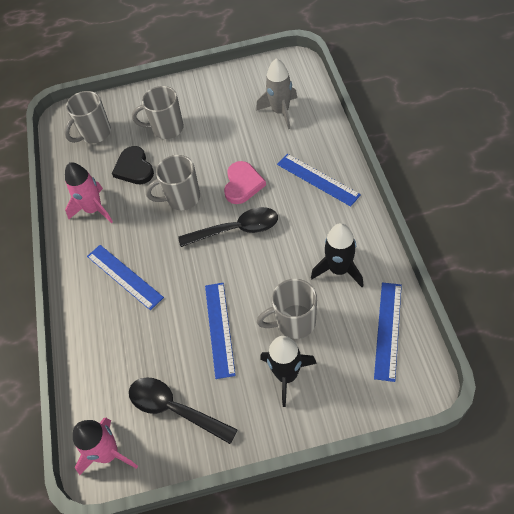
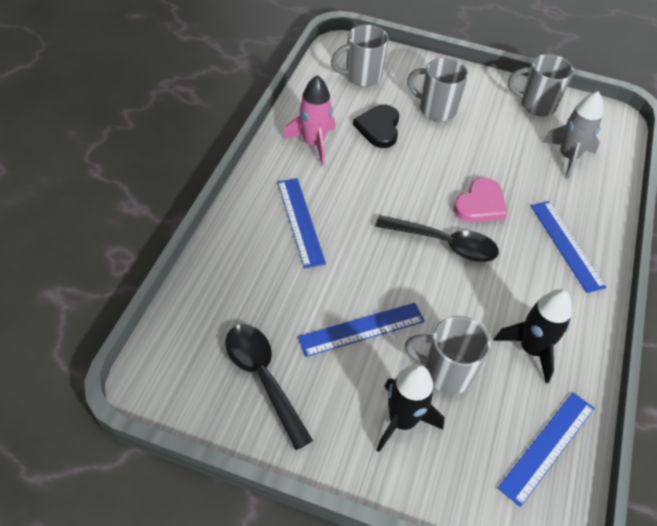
camera: 20 degrees right, 5 degrees down
(108, 453) = (170, 378): pink rocket -> none
(182, 198) = (407, 182): grey mug -> grey mug (536, 105)
(219, 329) = (361, 329): blue ruler -> blue ruler turned 45 degrees clockwise

